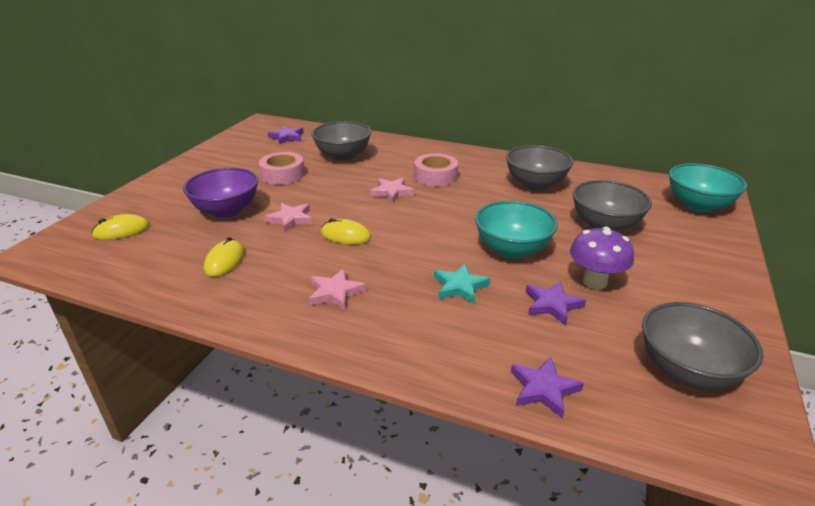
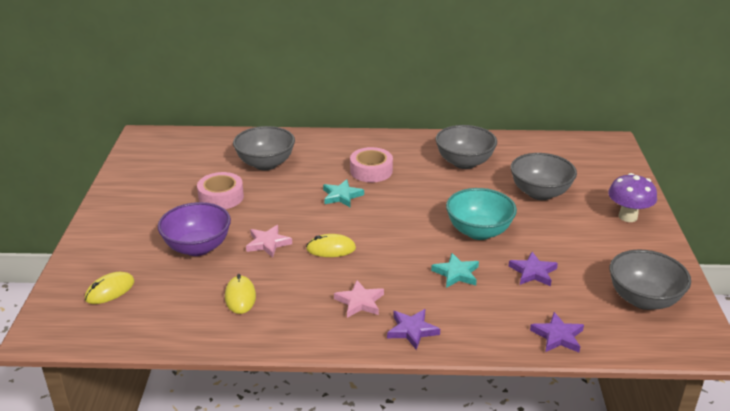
camera: 20 degrees left, 0 degrees up
(287, 137) = (188, 151): purple star -> purple star (412, 330)
(392, 192) = (342, 196): pink star -> turquoise star
(595, 282) = (555, 246): purple mushroom -> purple mushroom (627, 216)
(698, 205) = (603, 159): turquoise bowl -> none

